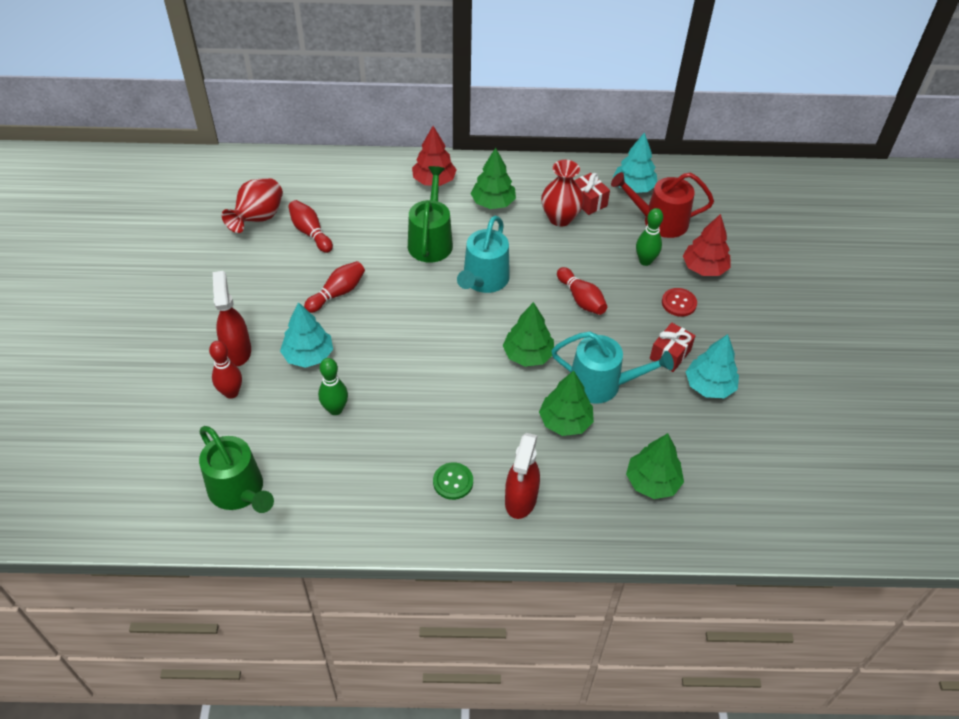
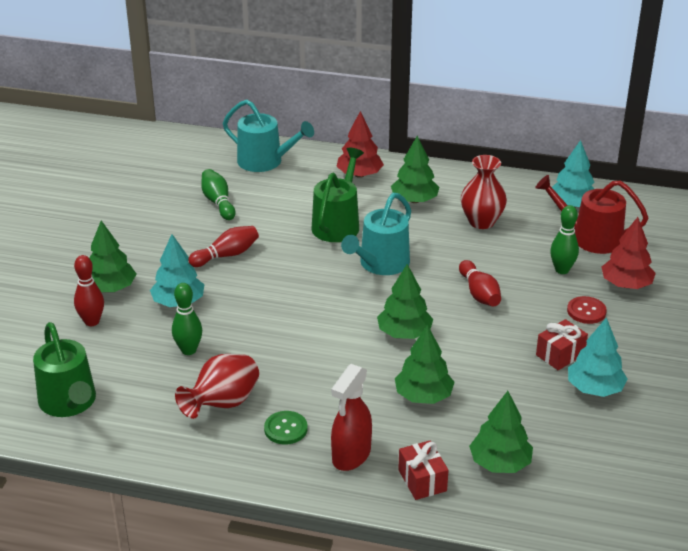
camera: 15 degrees right, 15 degrees down
(237, 350) = (110, 288): red spray bottle -> green tree
(258, 218) = (171, 185): red vase -> red vase (222, 404)
(310, 232) = (218, 202): red bowling pin -> green bowling pin
(588, 201) = (517, 211): red gift -> red gift (422, 480)
(601, 384) = (474, 370): turquoise watering can -> turquoise watering can (265, 161)

